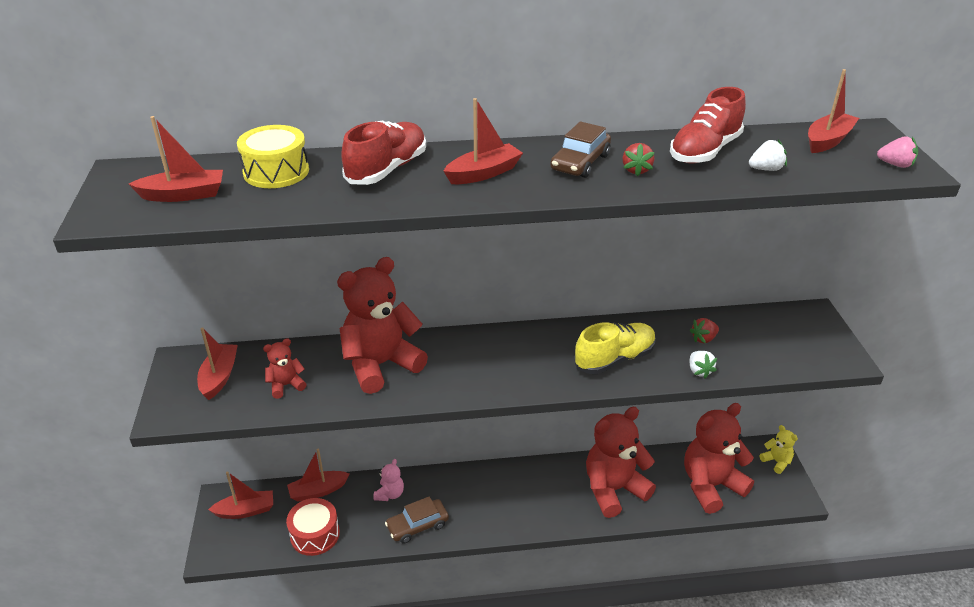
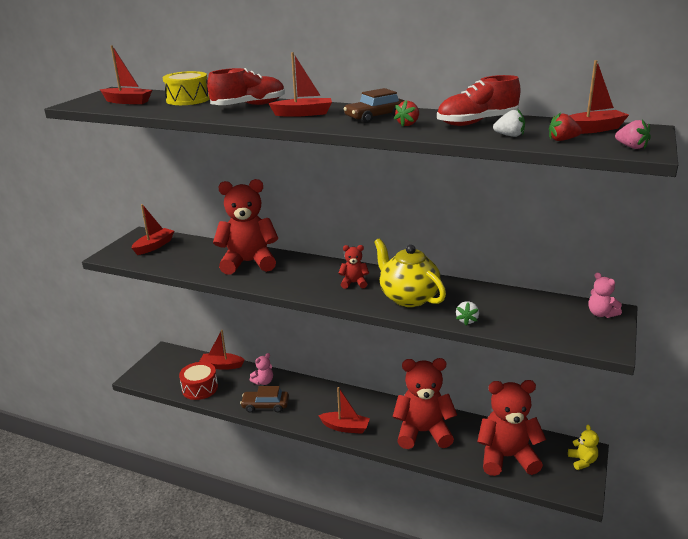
camera: 30 degrees right, 10 degrees down
(246, 511) = (172, 362): red boat -> red boat (345, 427)
(286, 385) = (184, 259): red teddy bear -> red teddy bear (354, 283)
(614, 359) = (408, 297): yellow shoe -> yellow teapot
(703, 339) = (492, 303): red strawberry -> red strawberry (562, 140)
(808, 319) = (601, 314): none -> pink teddy bear

